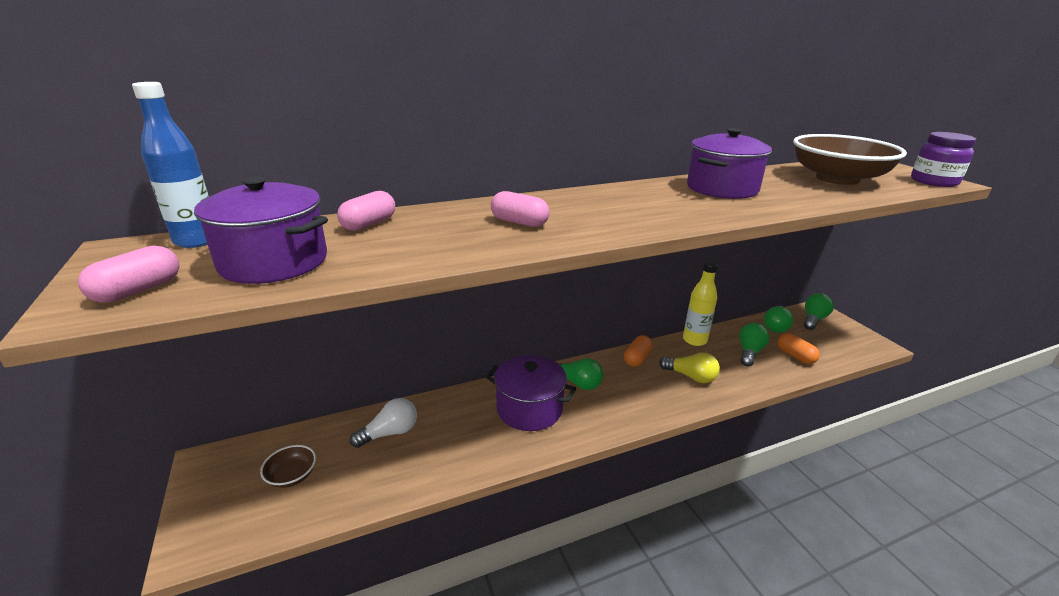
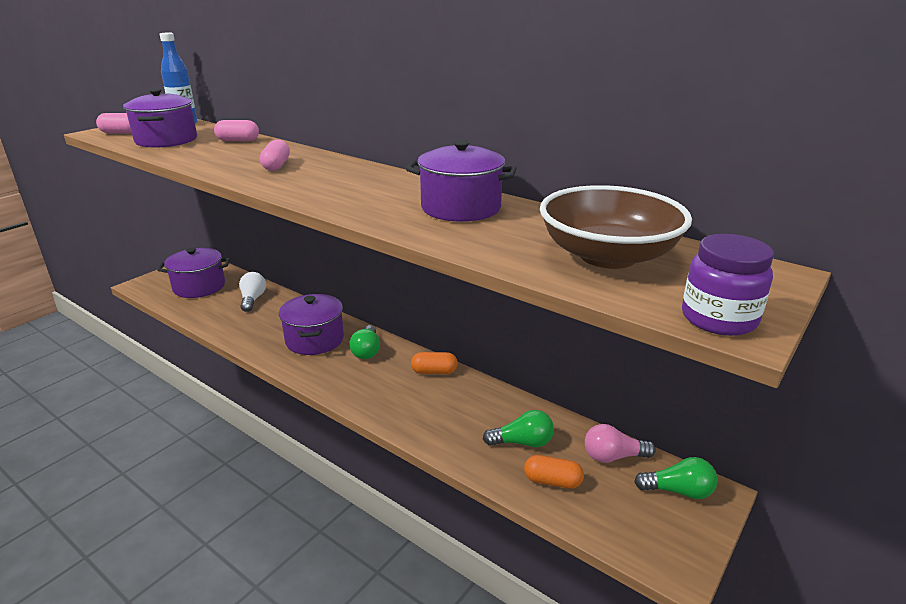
camera: 60 degrees right, 0 degrees up
(292, 476) = (199, 287): brown bowl -> purple pot
(390, 433) = (253, 299): white light bulb -> white light bulb turned 120 degrees counterclockwise
(690, 376) = (432, 409): yellow light bulb -> none
(694, 340) = (506, 399): yellow bottle -> none
(776, 326) = (613, 456): green light bulb -> pink light bulb
(795, 356) = (552, 481): orange capsule -> orange capsule turned 75 degrees clockwise

